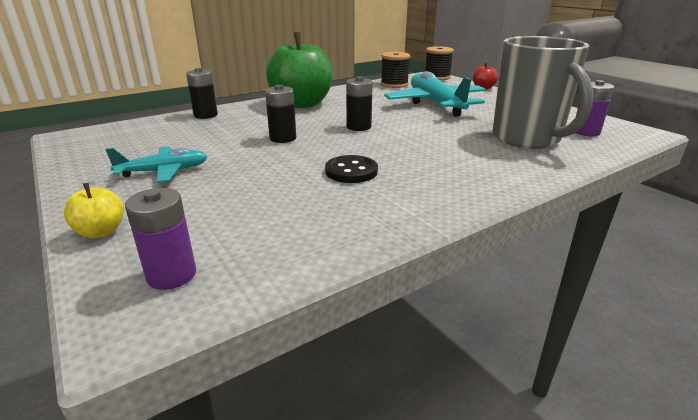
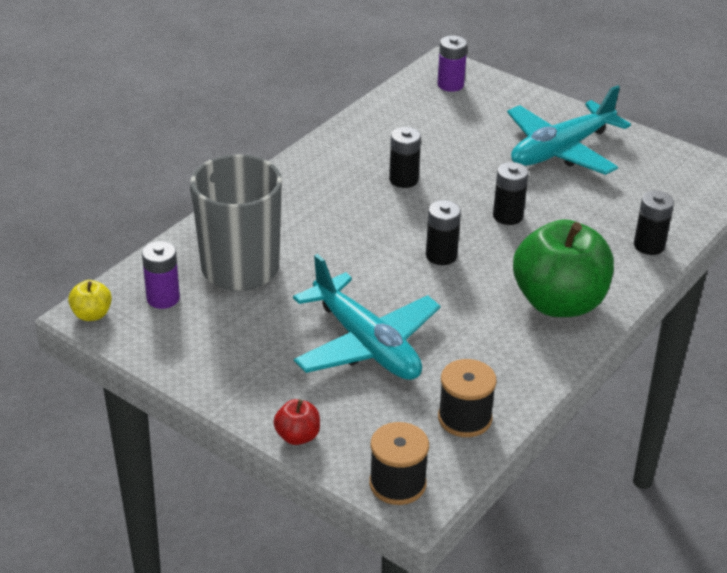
camera: 160 degrees right, 10 degrees up
(101, 232) = (526, 98): yellow apple -> yellow apple (92, 314)
(164, 171) = (561, 150): turquoise plane -> turquoise plane, size x1.78
(351, 171) = (403, 179): black button -> black battery

